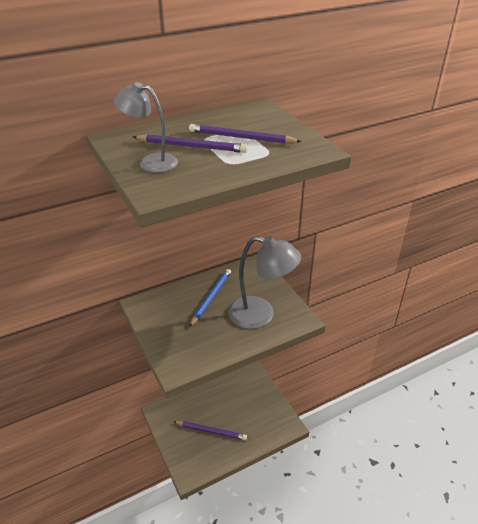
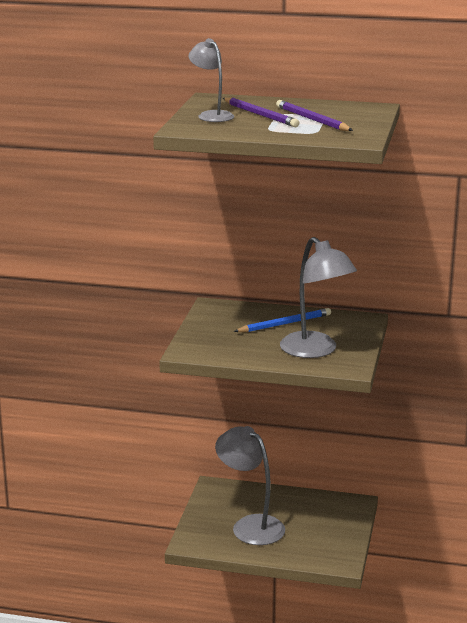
camera: 40 degrees right, 15 degrees down
(211, 431) = (250, 525): purple pencil -> grey lamp

